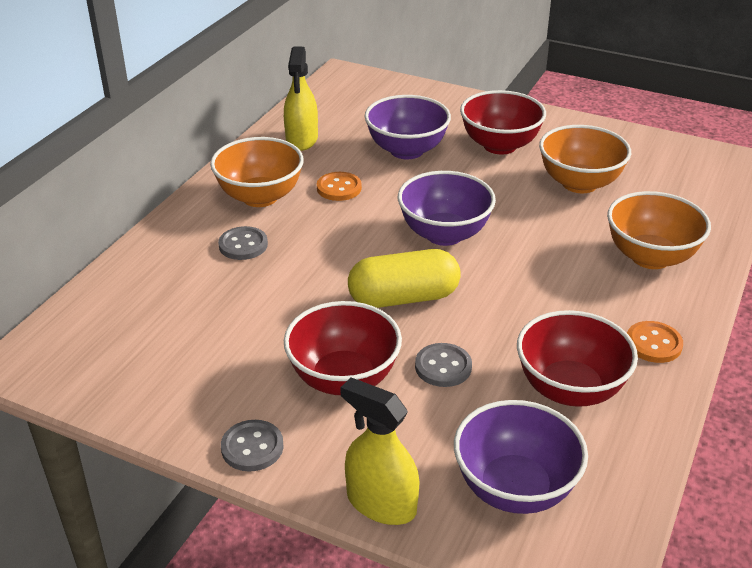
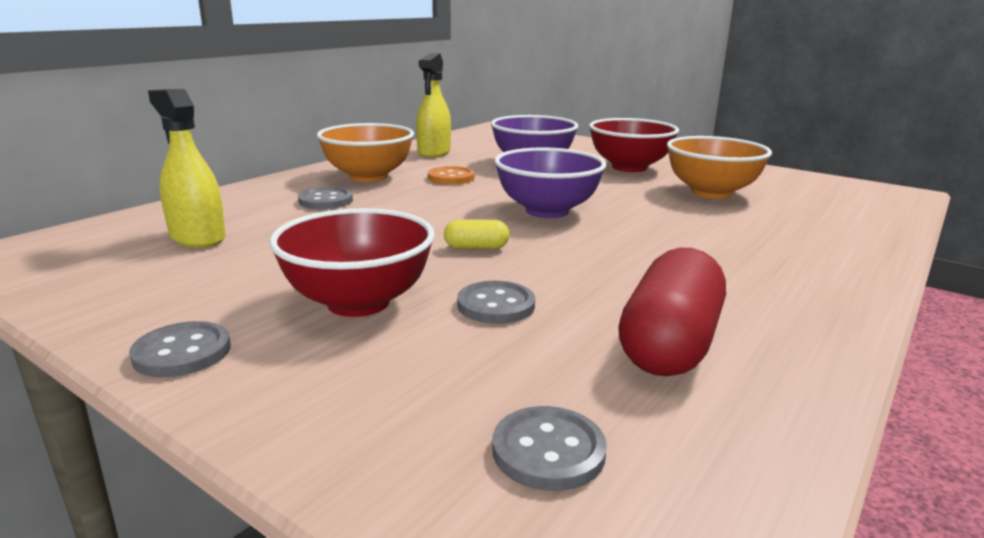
camera: 10 degrees right, 15 degrees down
(381, 503) = (315, 440): yellow spray bottle -> yellow spray bottle (197, 237)
(403, 298) = (476, 247): yellow capsule -> yellow capsule, size x0.47
(515, 488) = (548, 451): purple bowl -> grey button
(570, 389) = (670, 344): red bowl -> red capsule
(650, 257) = (794, 244): orange bowl -> none
(653, 344) = (800, 313): orange button -> none

